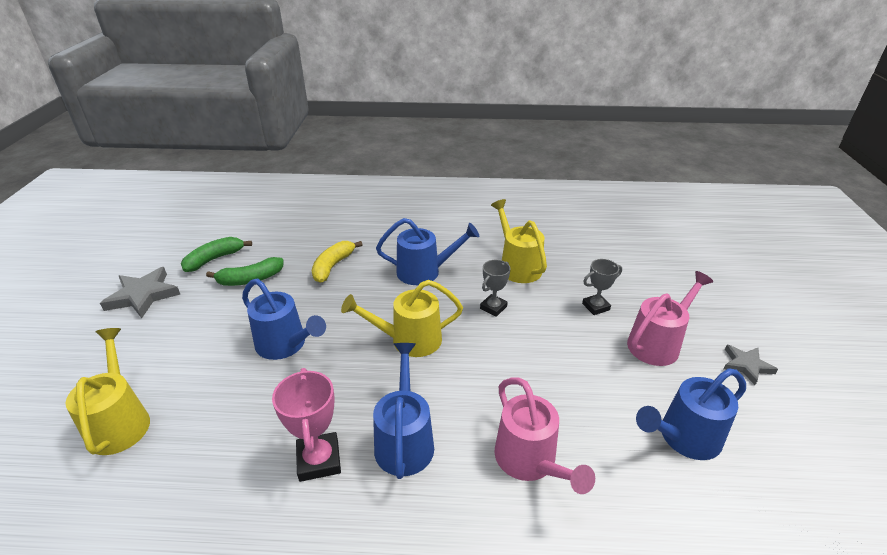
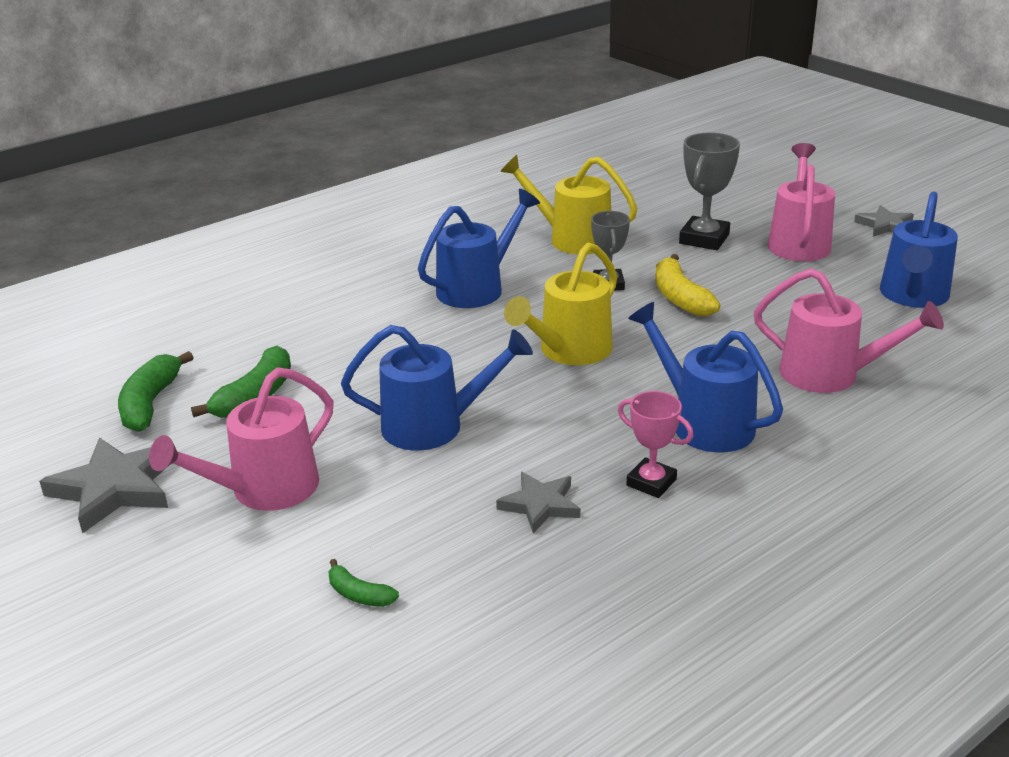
camera: 40 degrees left, 5 degrees down
(120, 421) = (359, 594): yellow watering can -> green banana
(179, 334) = (264, 490): none -> pink watering can
(253, 431) = (540, 505): none -> grey star
(319, 460) = (651, 482): pink trophy -> pink trophy, size x0.66
(333, 266) = (349, 333): yellow banana -> yellow banana (680, 298)
(595, 307) = (704, 239): grey trophy -> grey trophy, size x1.52

